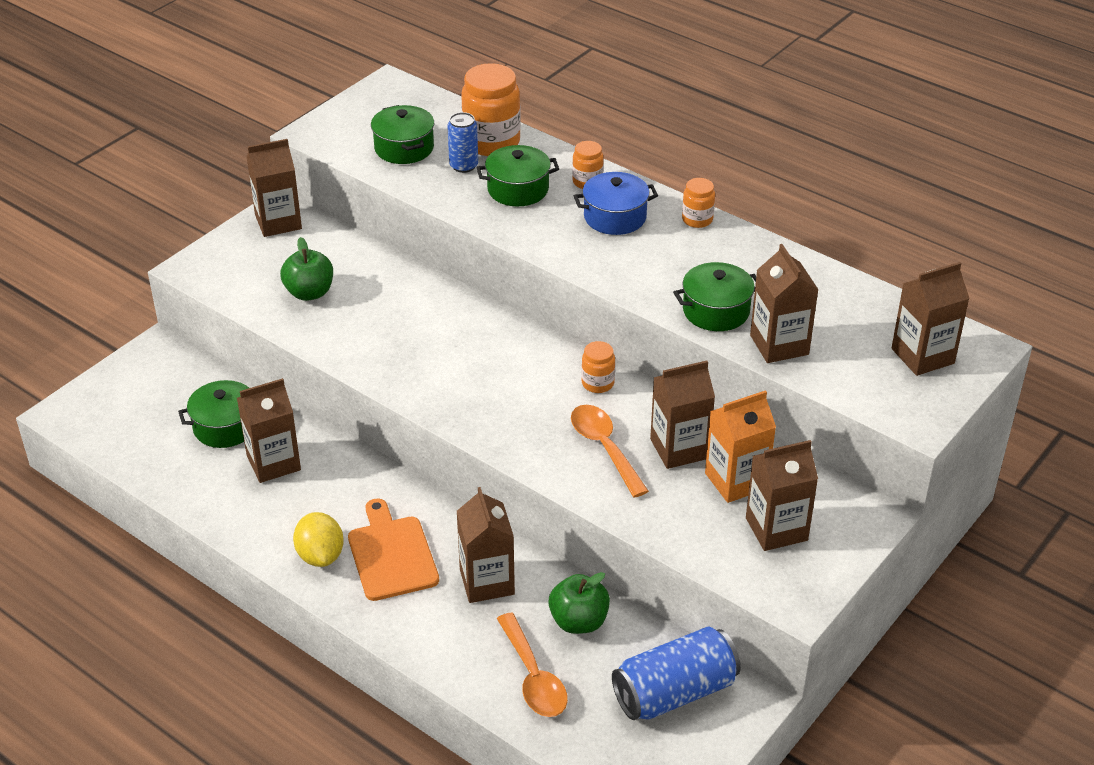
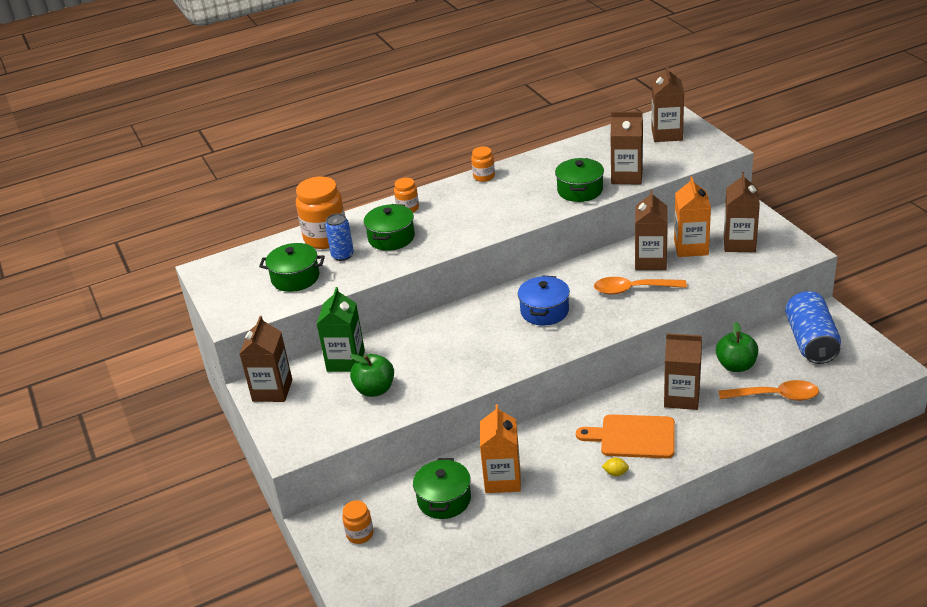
camera: 60 degrees left, 5 degrees down
(273, 463) = (502, 479): brown carton -> orange carton
(320, 555) = (615, 473): yellow lemon -> yellow lemon, size x0.49
(349, 255) = (346, 361): none -> green carton
(597, 383) = (569, 278): orange jar -> orange jar (360, 534)
(615, 217) = (455, 206): blue pot -> blue pot (544, 311)

